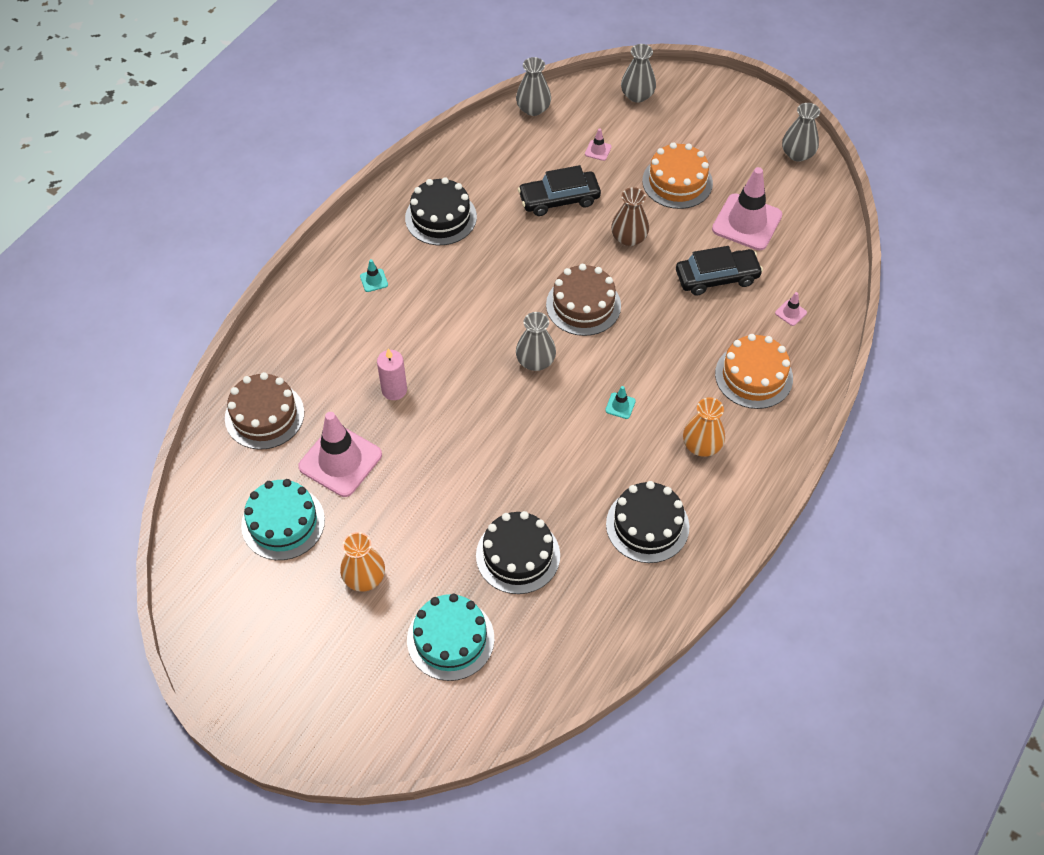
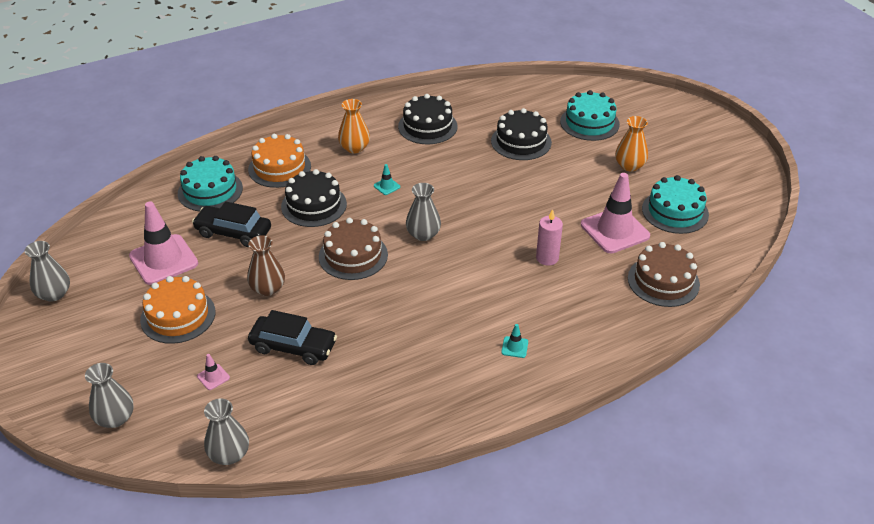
camera: 150 degrees left, 15 degrees down
(441, 217) = (414, 378): black cake -> black cake (314, 205)
(790, 313) = (210, 191): pink traffic cone -> turquoise cake

